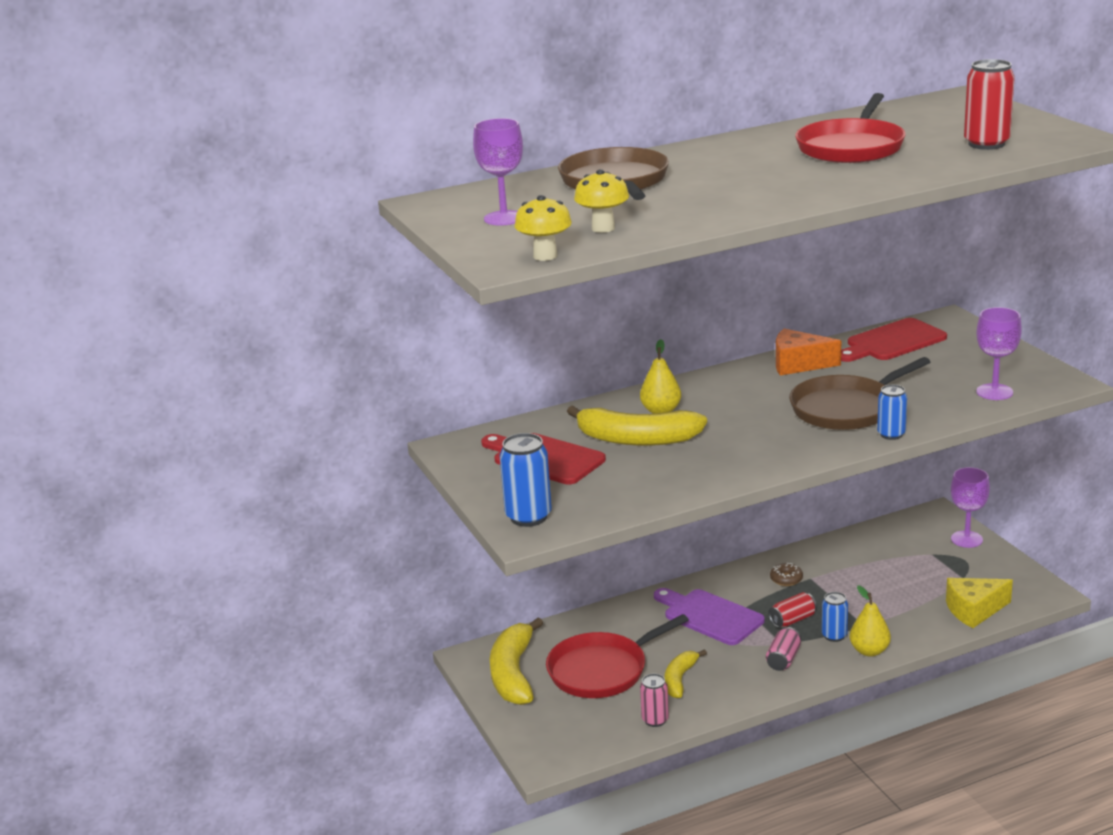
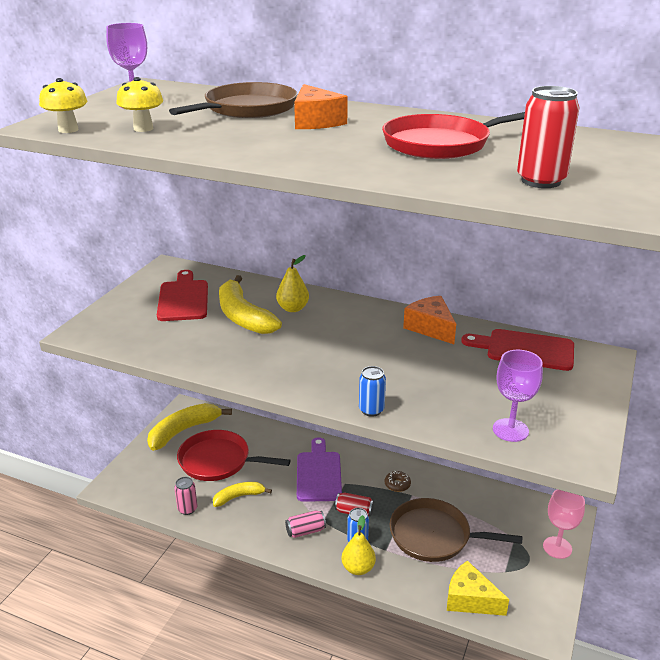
camera: 45 degrees right, 5 degrees up
(528, 517) = (102, 324): blue can -> none
(708, 168) = (316, 121): none -> orange cheese
(847, 408) = (388, 374): brown pan -> brown pan (434, 536)
(966, 539) = (557, 547): purple goblet -> pink goblet

